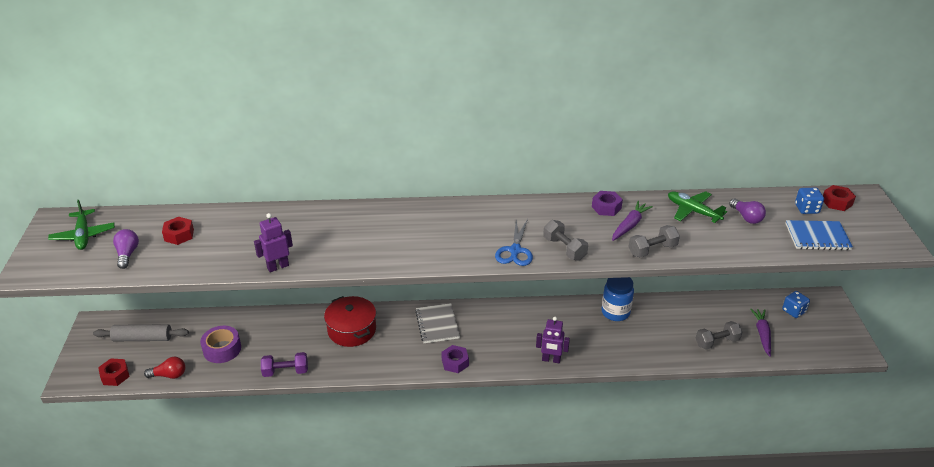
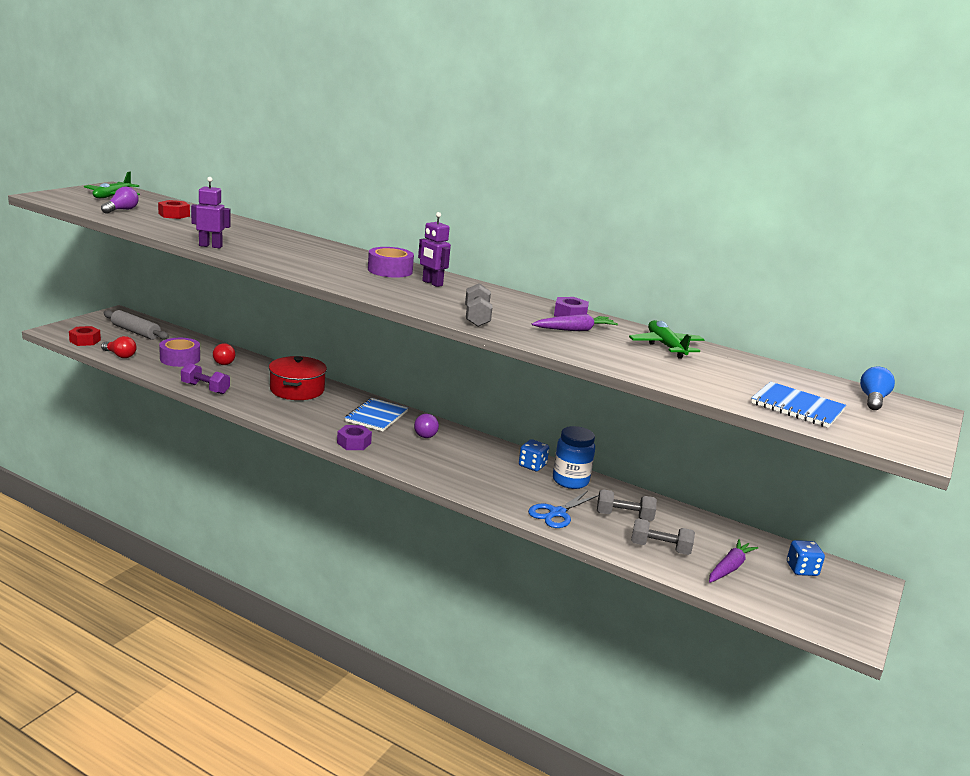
camera: 30 degrees right, 15 degrees down
(259, 331) = (223, 361): none -> red light bulb
(437, 324) = (376, 416): grey notebook -> blue notebook
(438, 219) = (390, 270): none -> purple tape
(515, 251) = (425, 303): blue scissors -> blue scissors (556, 513)
(551, 360) = (449, 480): purple robot -> purple robot (432, 283)
(652, 250) = (569, 348): grey dumbbell -> grey dumbbell (624, 516)
(746, 217) = (726, 369): purple light bulb -> purple light bulb (426, 433)
(806, 209) = (819, 390): blue dice -> blue dice (532, 465)
(837, 202) = (873, 400): red nut -> blue light bulb

